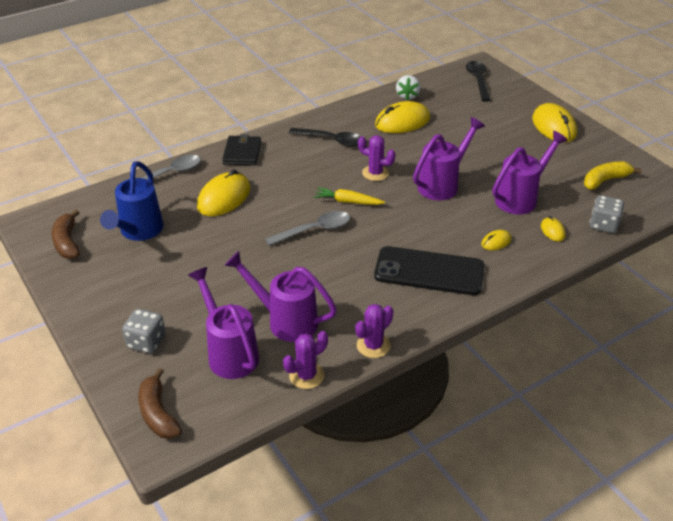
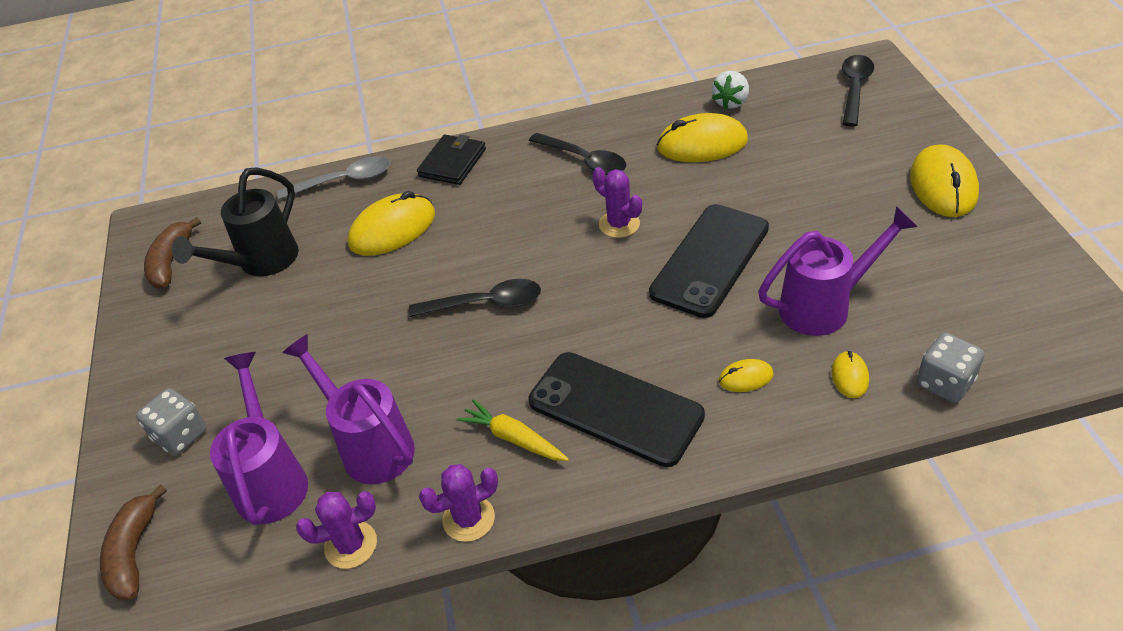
camera: 25 degrees right, 5 degrees up
(139, 232) = (261, 262): blue watering can -> black watering can
(314, 230) = (485, 304): grey spoon -> black spoon
(348, 202) = (555, 265): yellow carrot -> yellow carrot (513, 438)
(442, 184) = (710, 260): purple watering can -> black phone
(605, 180) = (987, 299): yellow banana -> none

